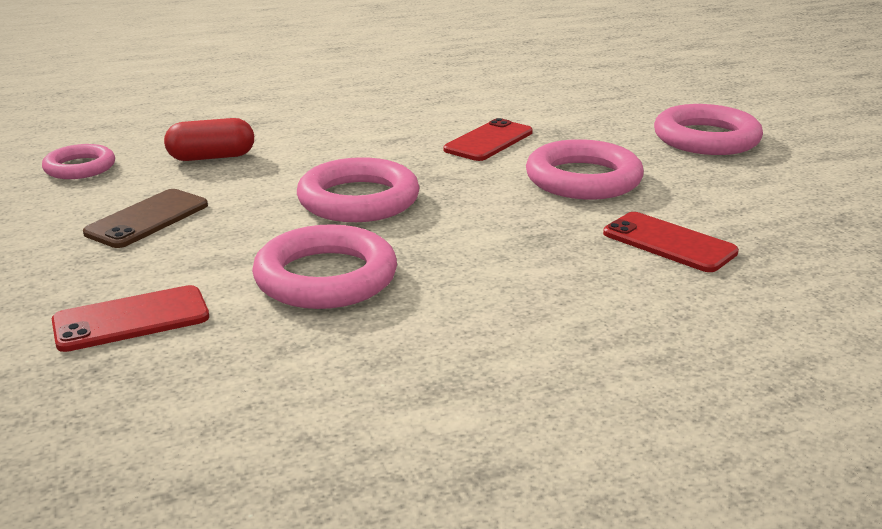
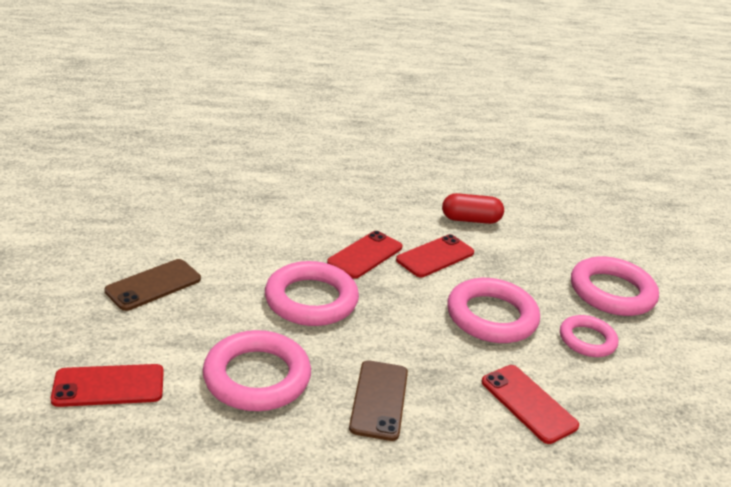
camera: 10 degrees right, 5 degrees up
(80, 167) = (125, 219): pink ring -> pink ring (587, 340)
(212, 157) = (221, 228): red capsule -> red capsule (470, 220)
(404, 152) = (365, 255): none -> red phone
(491, 270) = (379, 400): none -> brown phone

